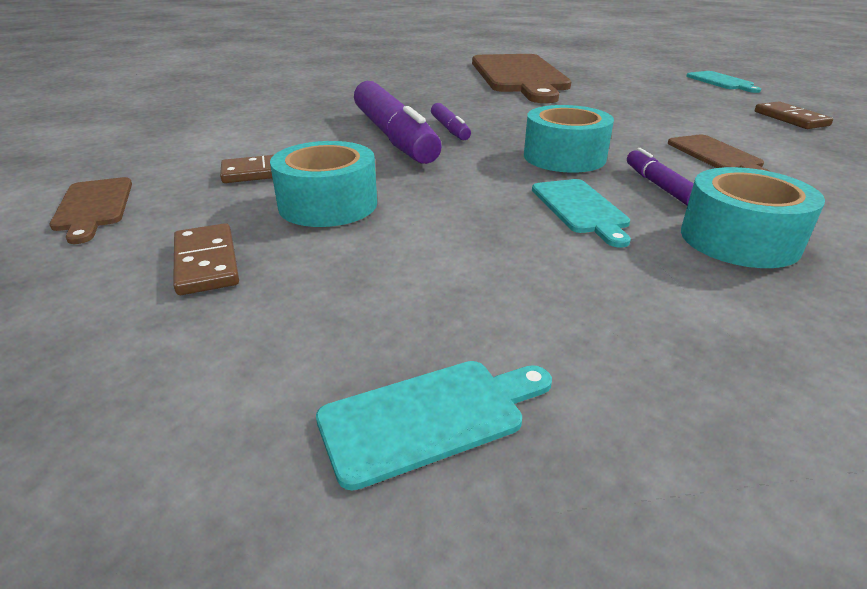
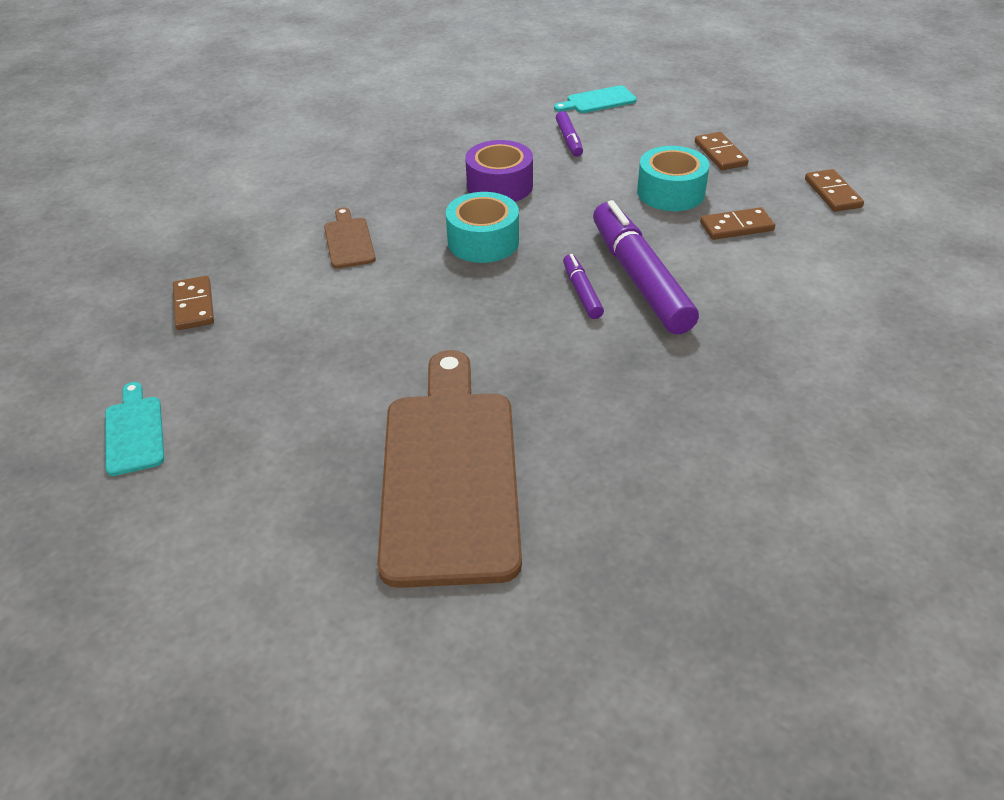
camera: 175 degrees left, 10 degrees up
(93, 206) = (832, 193): brown cutting board -> brown domino
(580, 208) = (500, 186): turquoise cutting board -> purple tape
(659, 186) = (430, 205): purple marker -> purple marker (569, 140)
(739, 239) = (420, 162): turquoise tape -> none

